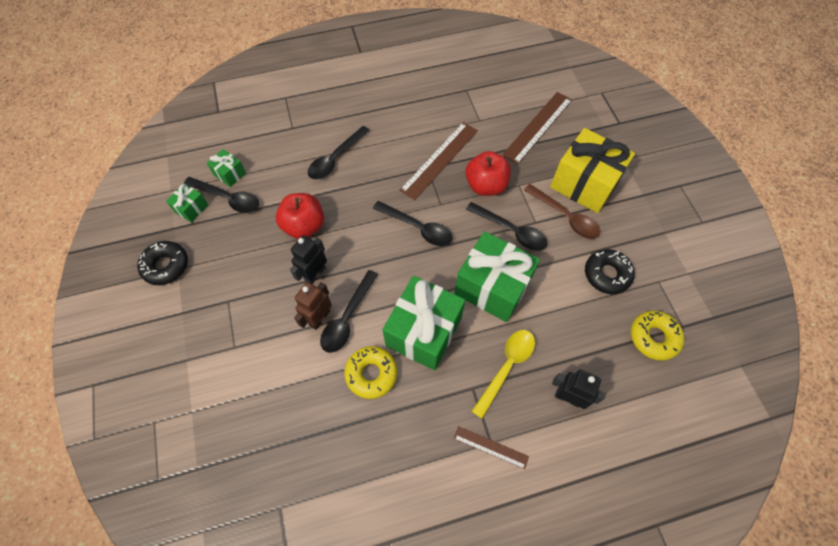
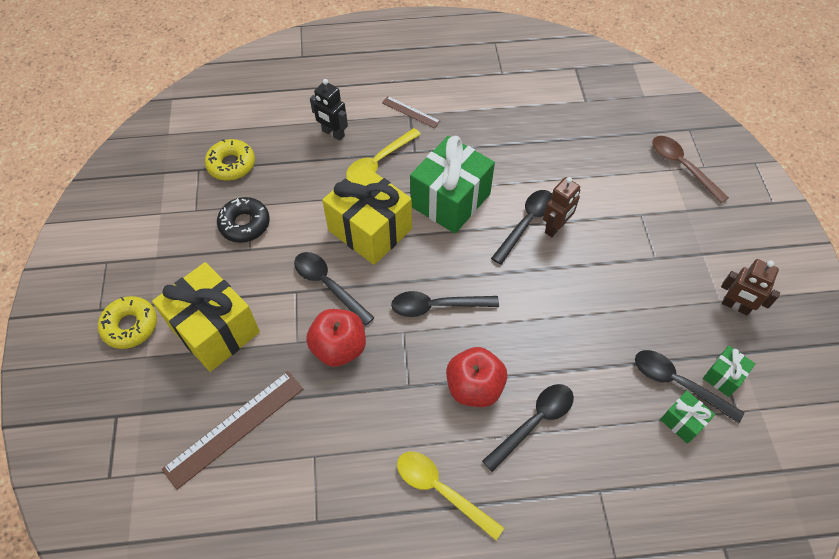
camera: 170 degrees left, 5 degrees down
(166, 266) = (735, 306): black donut -> brown robot
(304, 226) = (575, 329): red apple -> red apple (474, 387)
(315, 274) = (561, 271): black robot -> none
(371, 374) = (505, 174): yellow donut -> yellow donut (130, 326)
(393, 114) = (441, 490): none -> yellow spoon
(417, 228) = (437, 306): black spoon -> black spoon turned 45 degrees counterclockwise
(439, 160) = (389, 396): brown ruler -> none
(492, 287) = (370, 230): green gift -> yellow gift
(565, 217) = (258, 292): brown spoon -> brown spoon (682, 167)

